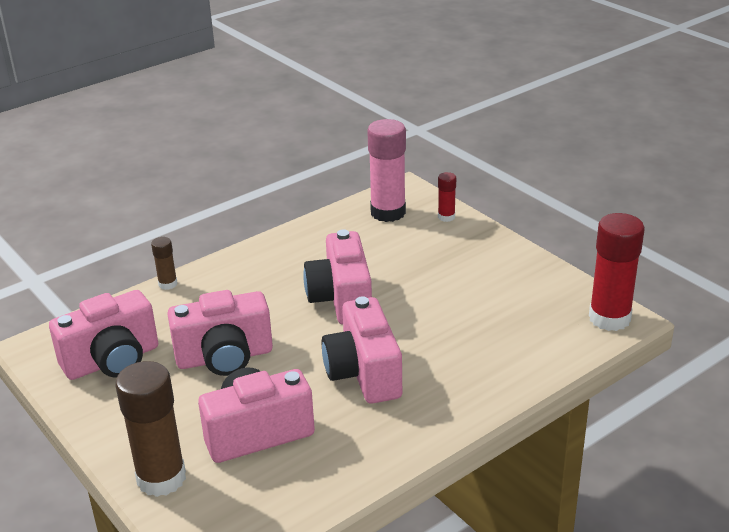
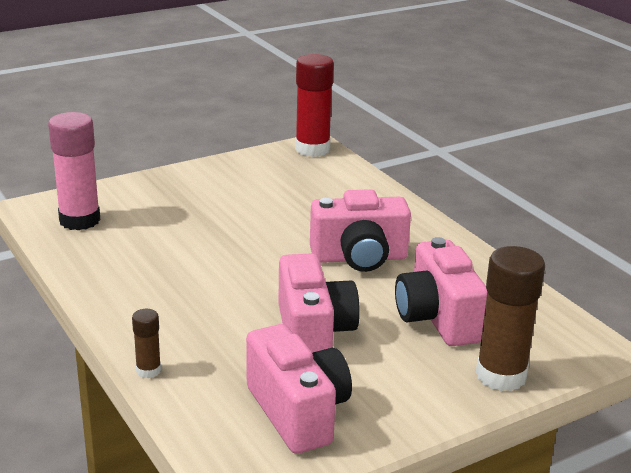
camera: 85 degrees left, 5 degrees down
(341, 299) = (234, 259): pink camera -> none
(446, 217) = (111, 192): red glue stick -> none

